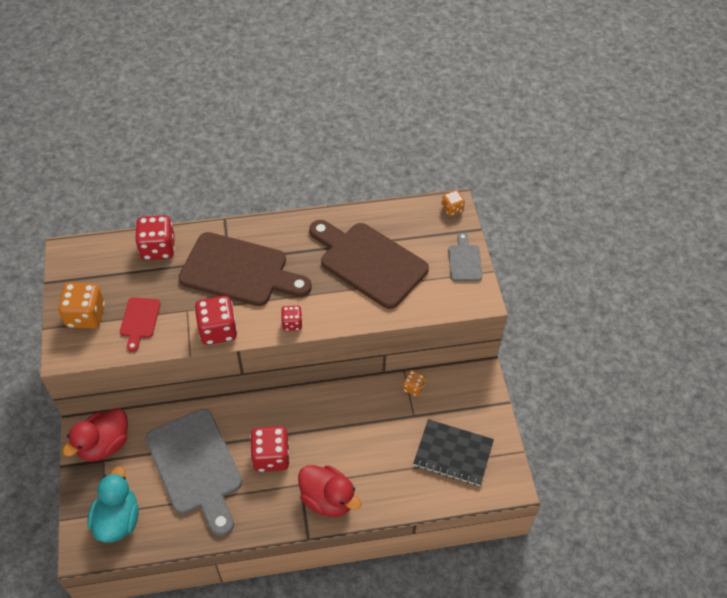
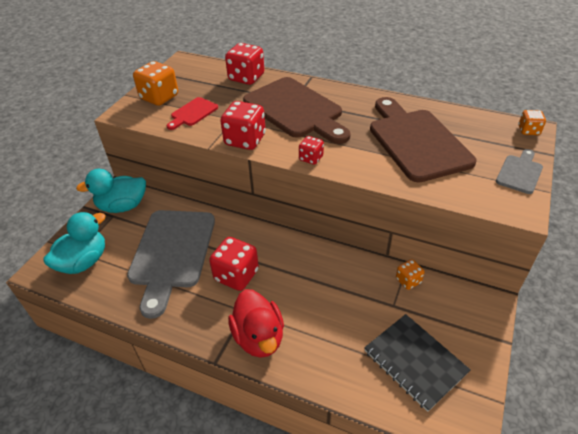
camera: 35 degrees right, 10 degrees down
(104, 445) = (123, 206): red duck -> turquoise duck

